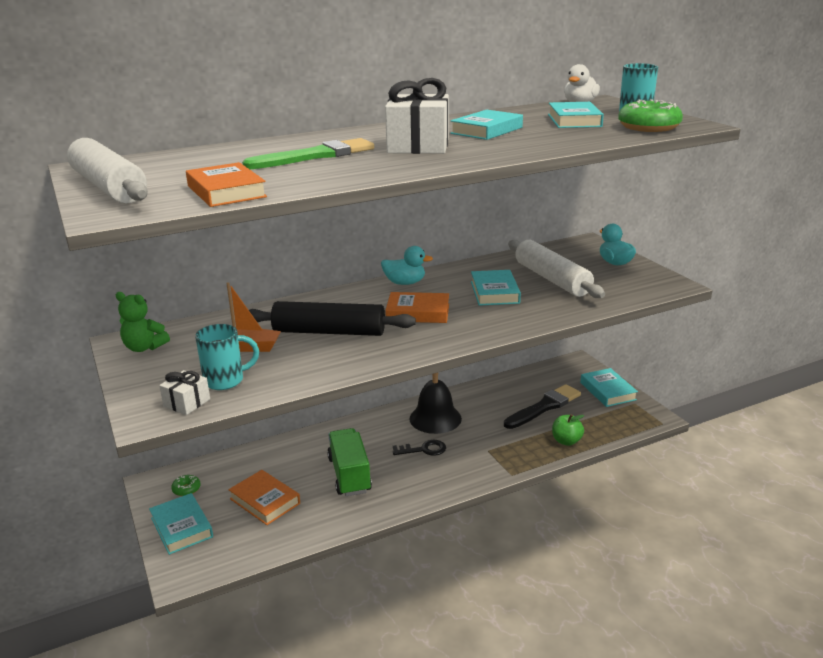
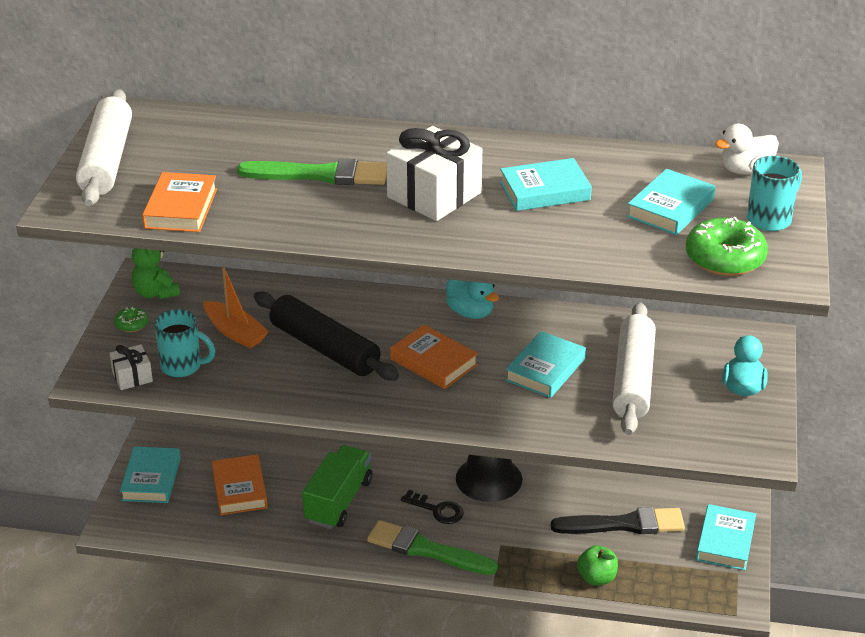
camera: 35 degrees right, 10 degrees up
(186, 489) = (186, 441): green donut -> green donut (132, 324)
(444, 475) = (426, 550): none -> green brush

